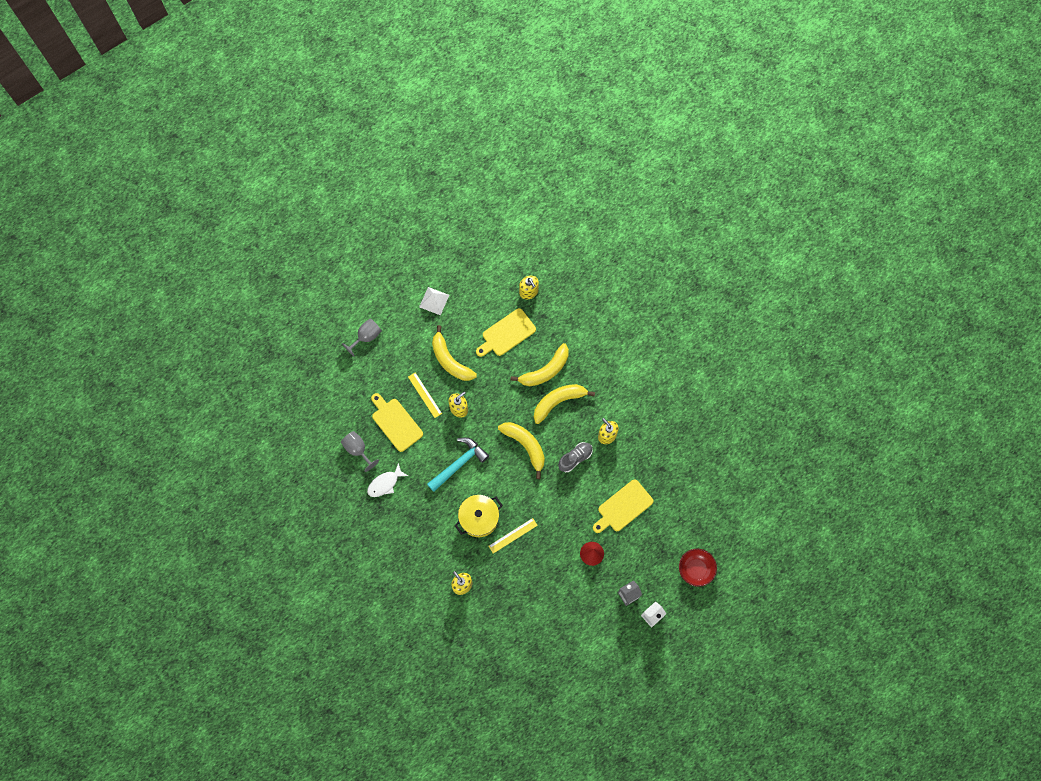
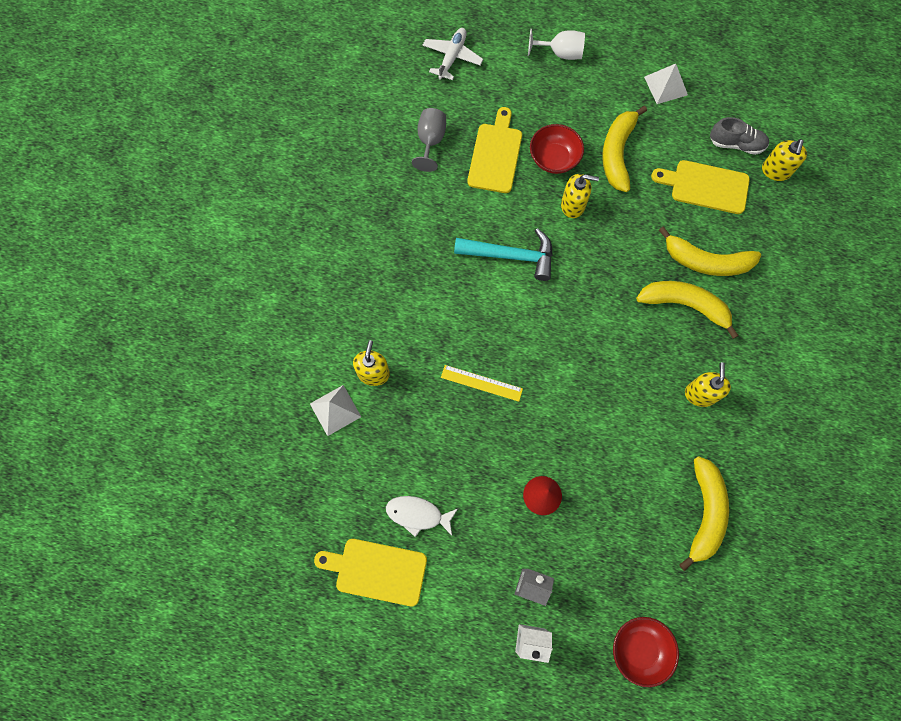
camera: 50 degrees right, 0 degrees up
(317, 396) = (452, 57): none -> white plane
(366, 337) = (560, 53): grey goblet -> white goblet
(385, 483) = (418, 198): white fish -> white fish (418, 514)
(424, 395) = (554, 159): yellow ruler -> red bowl
(465, 620) = (335, 410): none -> white pyramid
(479, 518) = (468, 328): yellow pot -> none
(525, 446) = (599, 311): yellow banana -> yellow banana (704, 513)
(575, 458) = (638, 379): grey shoe -> grey shoe (736, 144)
(623, 507) = (633, 487): yellow cutting board -> yellow cutting board (376, 571)

